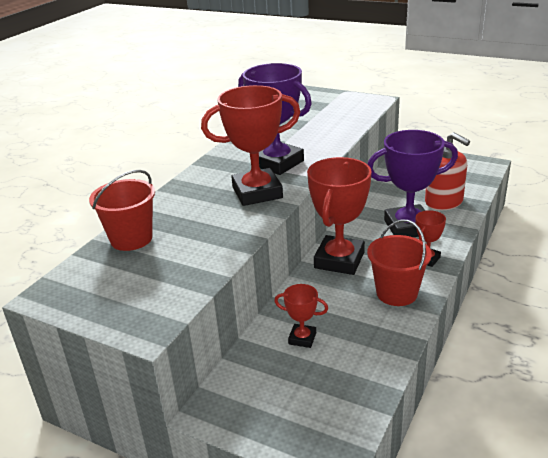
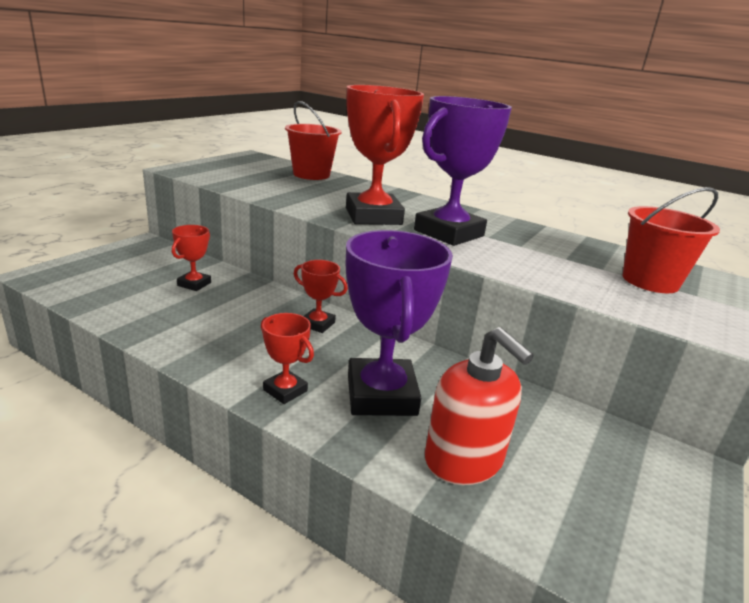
camera: 90 degrees right, 5 degrees down
(339, 260) = (317, 324): red trophy -> red trophy, size x0.48
(396, 293) = (224, 348): red bucket -> red bucket (650, 281)
(444, 202) = (464, 460): red soap dispenser -> red soap dispenser turned 90 degrees counterclockwise

